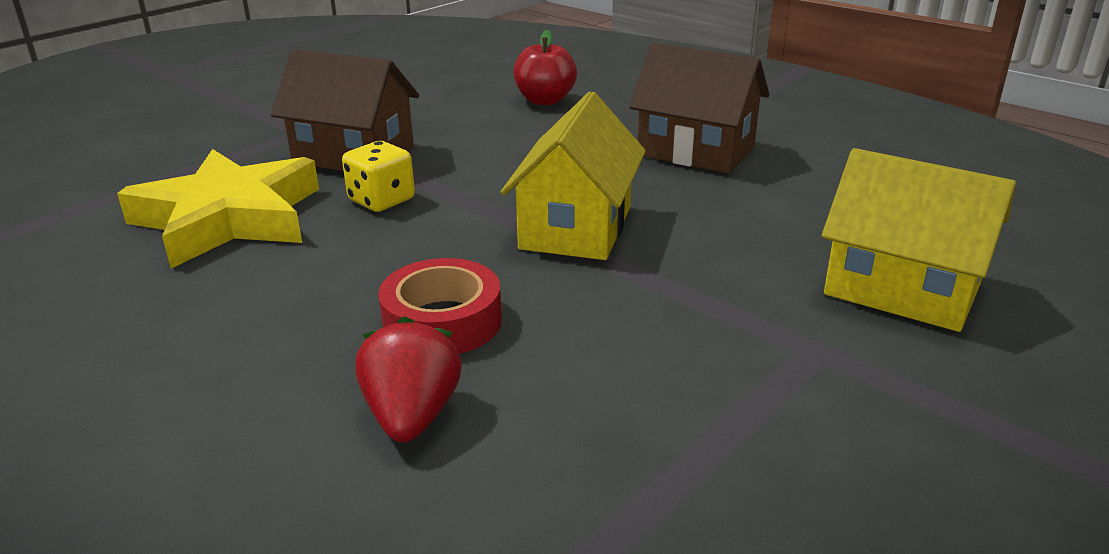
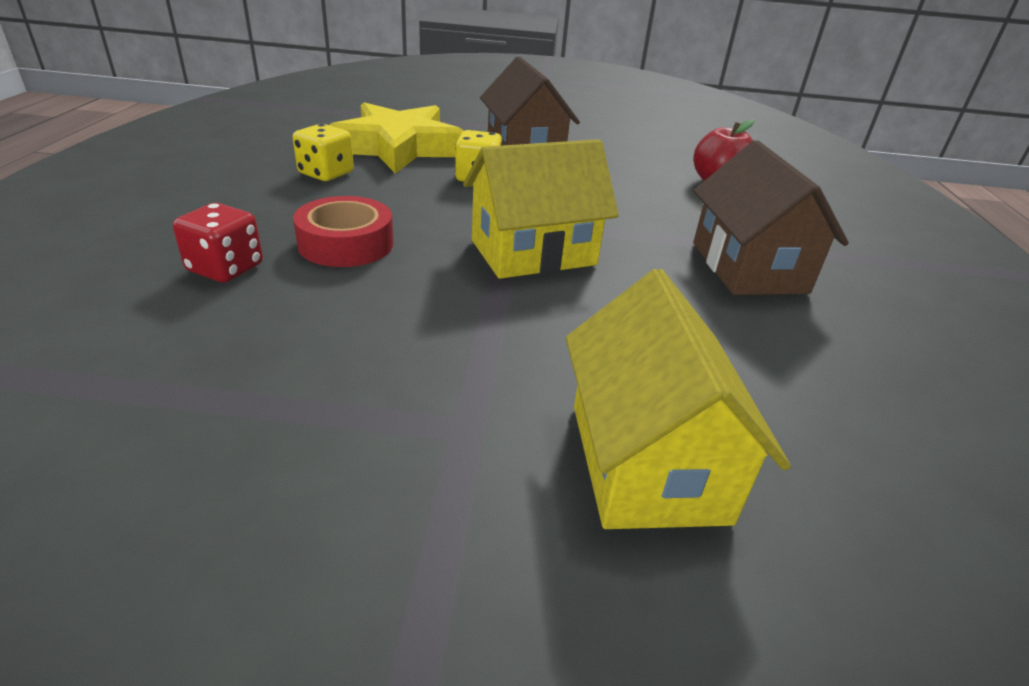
camera: 50 degrees right, 5 degrees up
(236, 286) = (326, 173): none -> yellow dice
(412, 416) = (225, 268): red strawberry -> red dice

